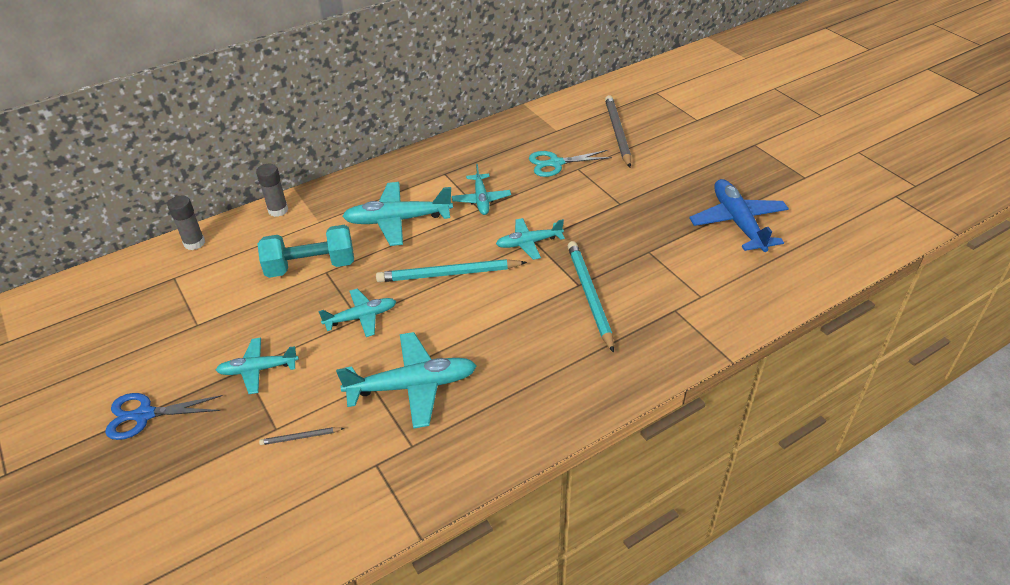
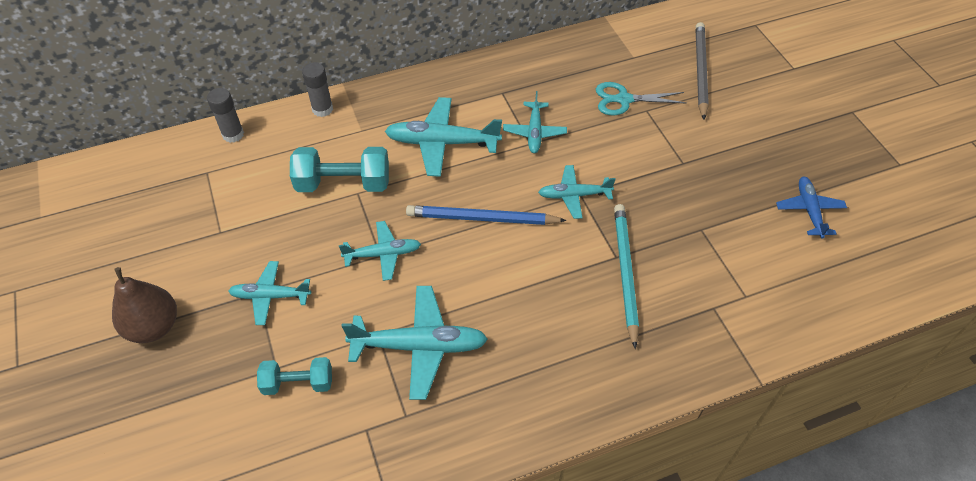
camera: 10 degrees right, 10 degrees up
(144, 415) = (154, 326): blue scissors -> brown pear
(300, 437) = (298, 383): grey pencil -> turquoise dumbbell
(448, 274) = (482, 219): turquoise pencil -> blue pencil
(738, 223) = (809, 211): blue plane -> blue plane, size x0.62

